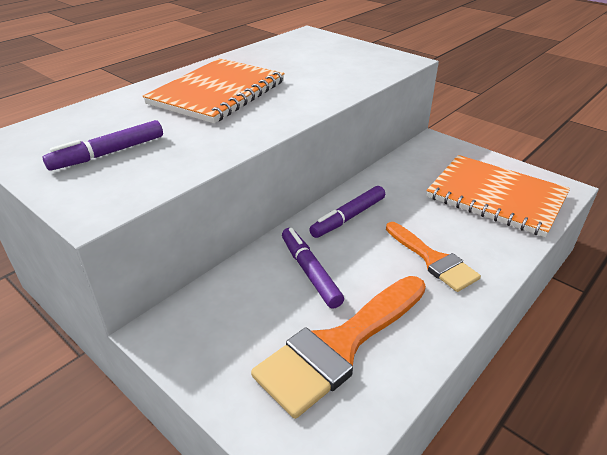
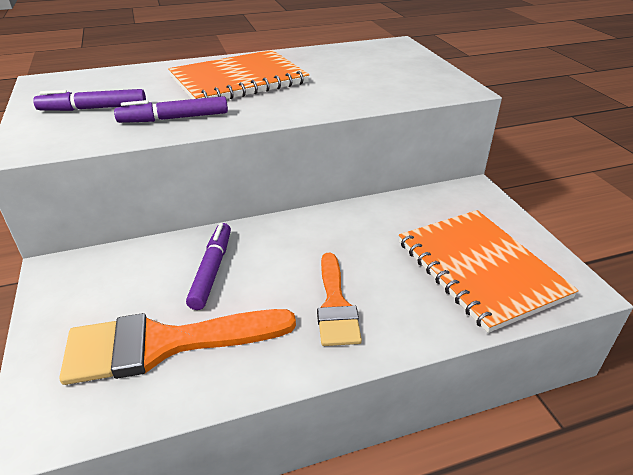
camera: 30 degrees right, 0 degrees up
(348, 217) = (299, 235): purple marker -> purple marker (174, 118)

